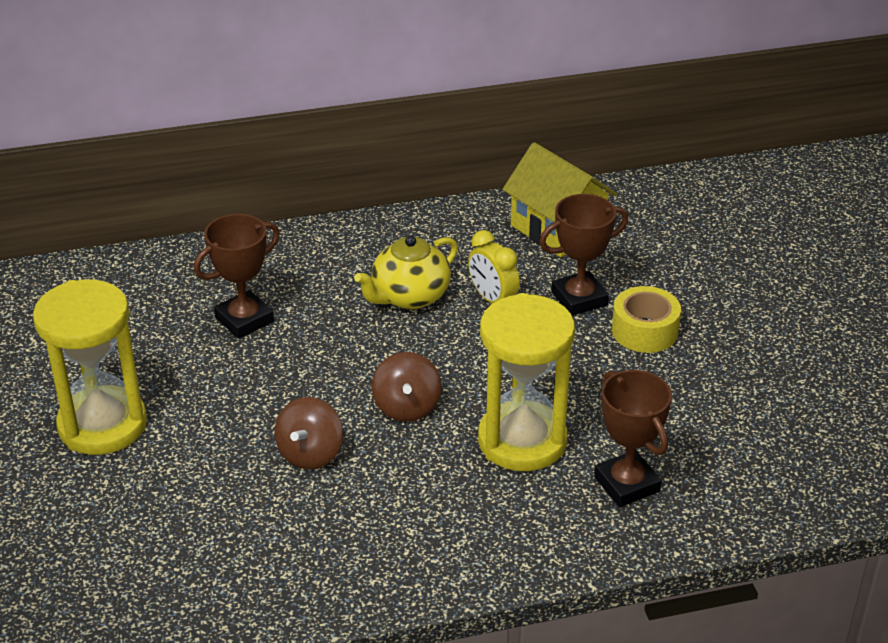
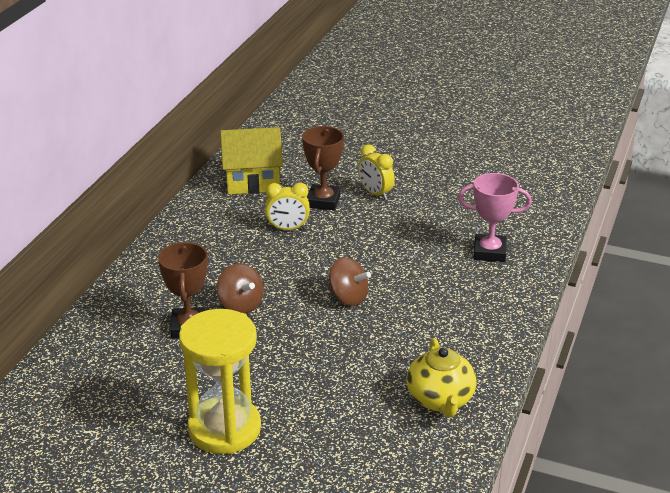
camera: 55 degrees left, 5 degrees down
(310, 453) = (350, 350): brown spinning top -> brown spinning top (240, 305)
(409, 296) = (248, 256): yellow teapot -> yellow teapot (440, 400)
(522, 441) = (421, 270): yellow hourglass -> none
(626, 484) = (489, 252): brown trophy -> pink trophy
(644, 331) = (375, 193): yellow tape -> yellow clock

